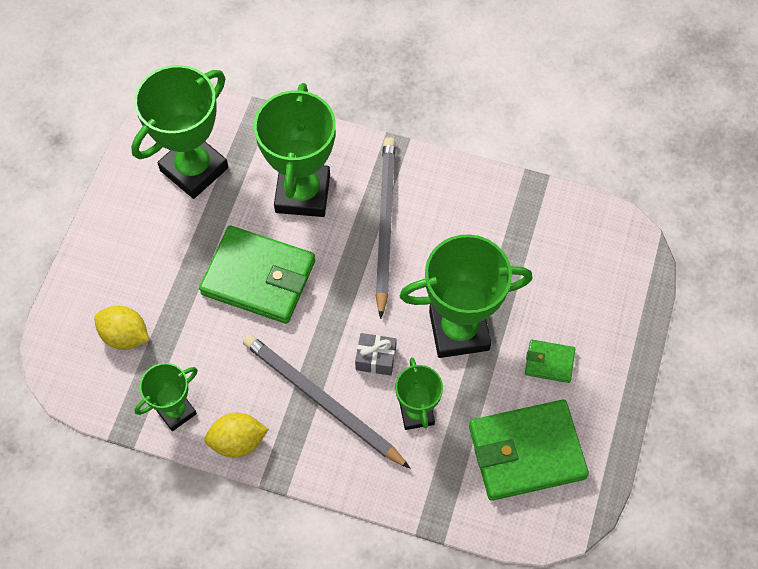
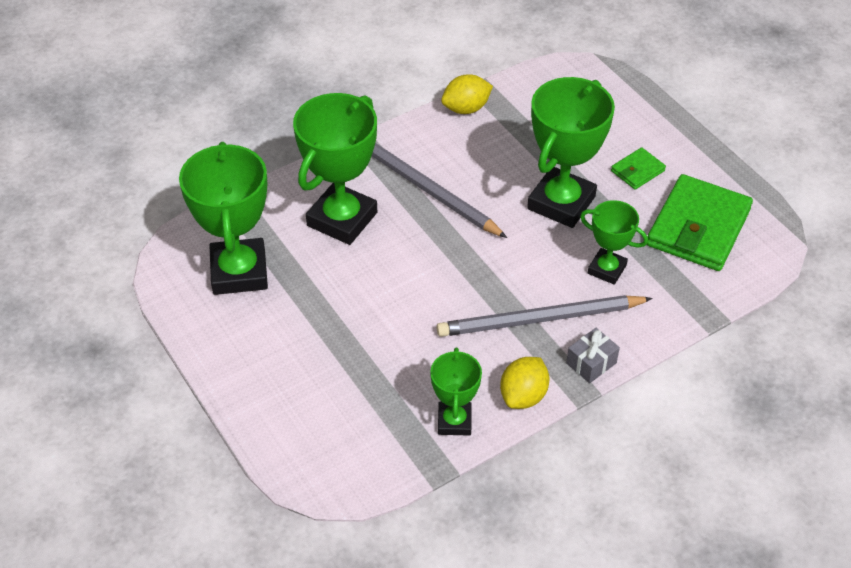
camera: 50 degrees left, 15 degrees down
(125, 335) = (345, 414): yellow lemon -> yellow lemon (466, 108)
(259, 277) = (387, 292): green wallet -> none
(302, 193) = (342, 219): green trophy -> green trophy turned 75 degrees clockwise
(376, 358) = (536, 264): grey gift -> grey gift (591, 363)

